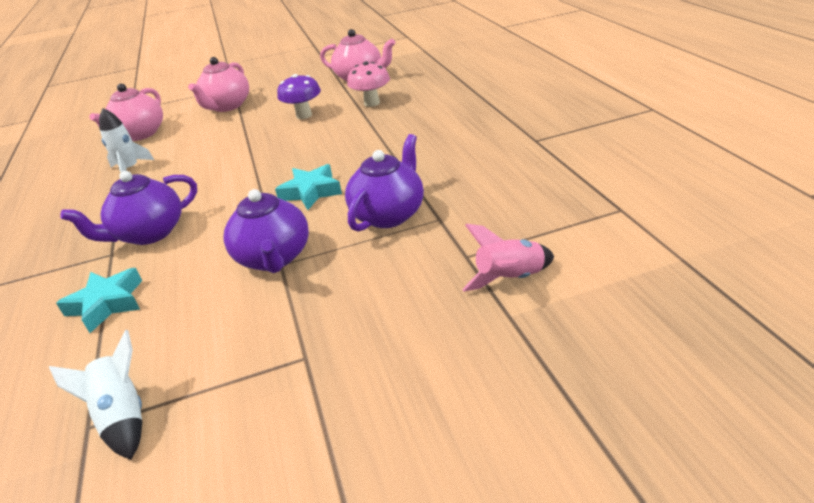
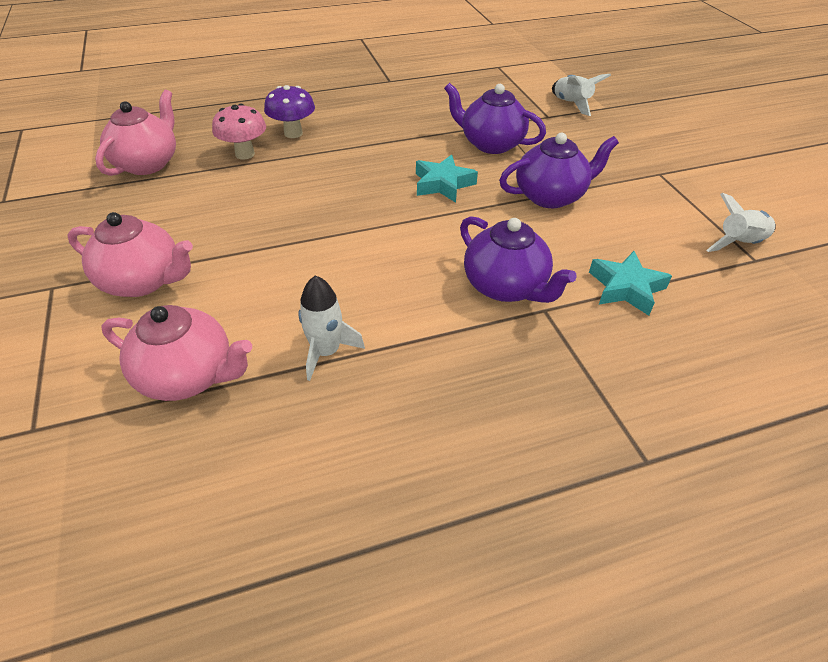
camera: 95 degrees left, 10 degrees up
(304, 115) = (243, 201): purple mushroom -> purple mushroom (293, 133)
(510, 279) = (571, 104): pink rocket -> white rocket

